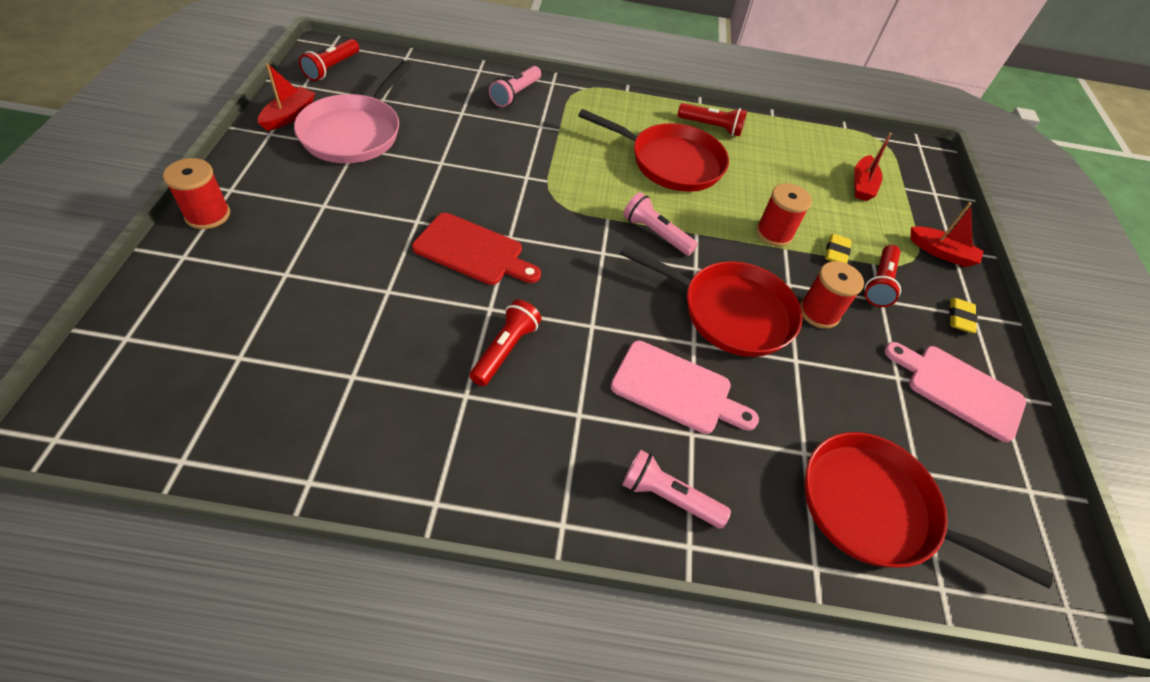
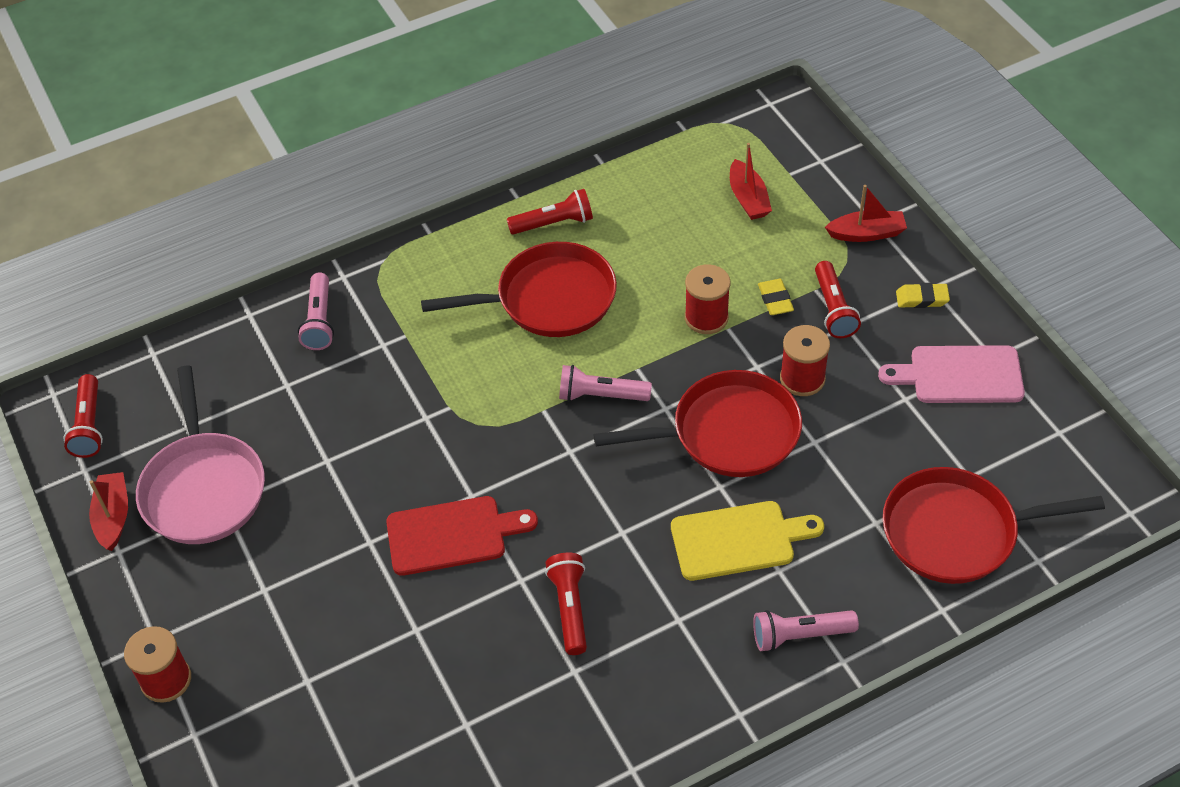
camera: 25 degrees left, 0 degrees up
(677, 389) = (738, 540): pink cutting board -> yellow cutting board
(960, 318) = (922, 298): yellow eraser -> yellow eraser turned 75 degrees counterclockwise

